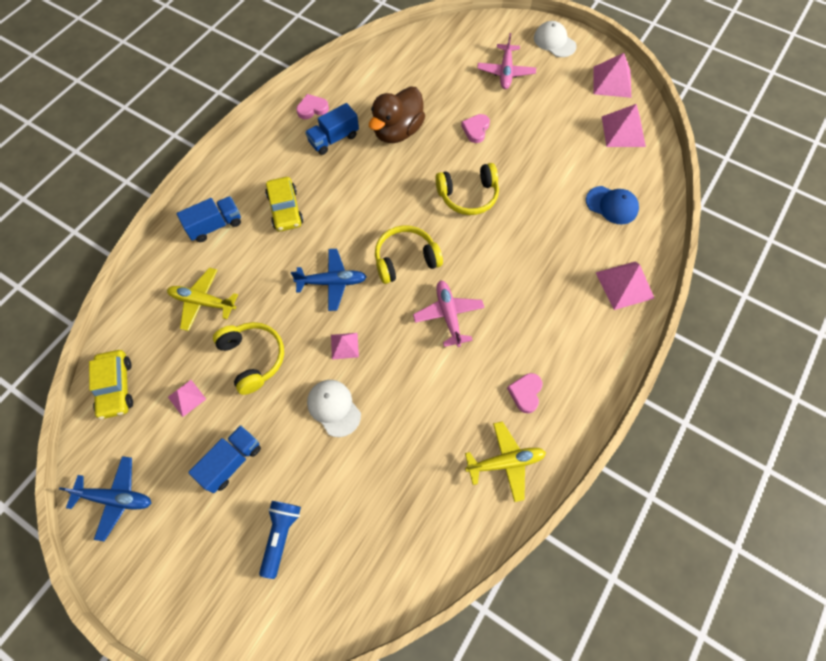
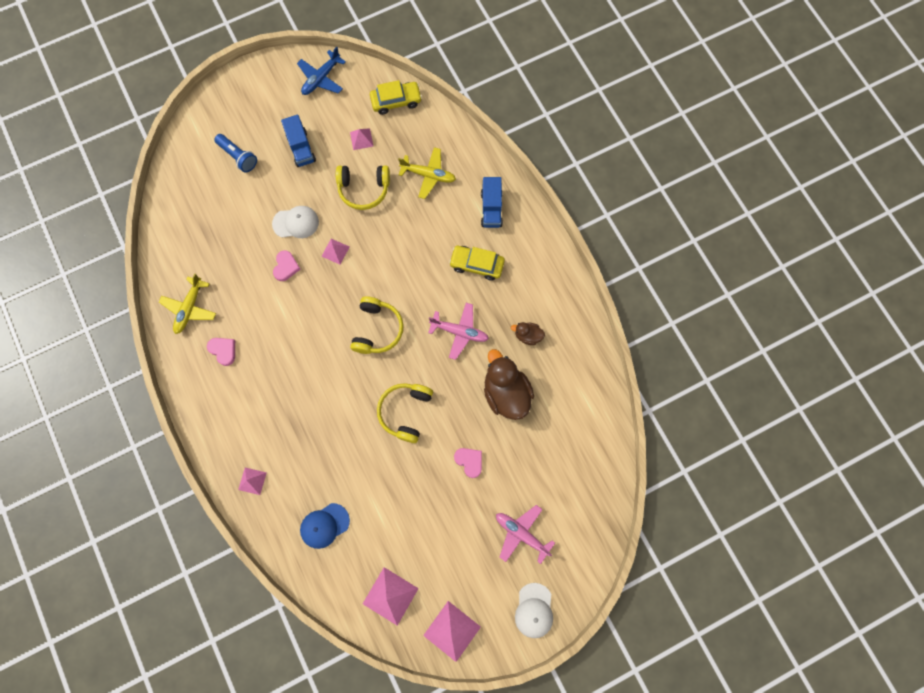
camera: 120 degrees right, 10 degrees up
(116, 387) = (396, 101): yellow car -> yellow car turned 150 degrees clockwise
(202, 302) = (428, 175): yellow plane -> yellow plane turned 60 degrees clockwise
(312, 109) = (572, 334): pink heart -> pink heart (286, 267)
(332, 282) = (390, 267): blue plane -> none
(334, 139) = (527, 335): blue truck -> brown duck
(448, 315) = (313, 334): pink plane -> pink plane (459, 332)
(554, 42) = (534, 610): white cap -> white cap turned 105 degrees clockwise
(624, 285) = (252, 481): pink pyramid -> pink pyramid, size x0.58

